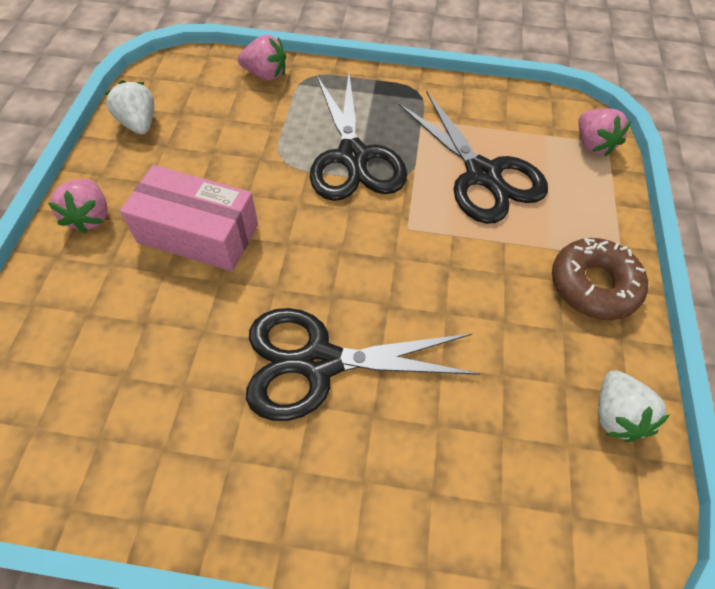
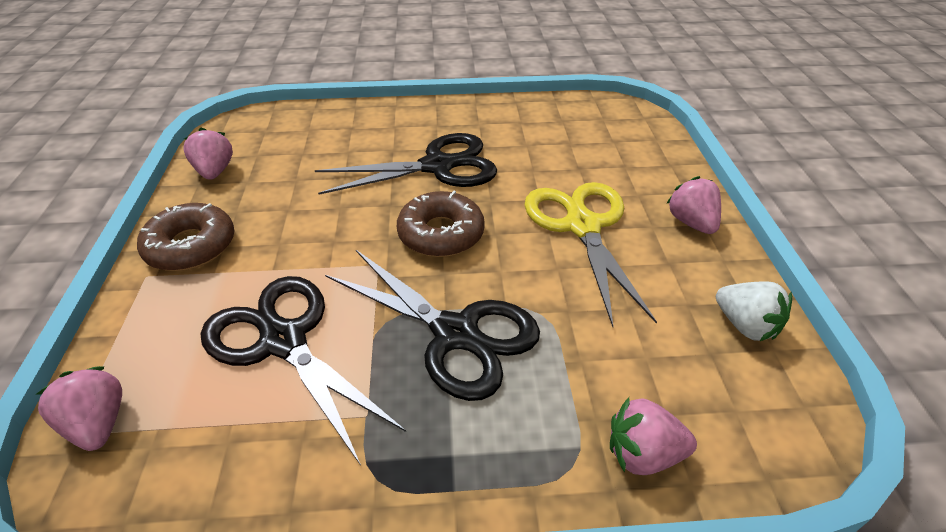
camera: 170 degrees right, 15 degrees down
(198, 233) = (582, 226): pink box -> yellow scissors
(341, 252) = (441, 234): none -> brown donut
(353, 156) = (455, 333): black scissors -> black scissors turned 150 degrees clockwise
(615, 415) = (215, 171): white strawberry -> pink strawberry

